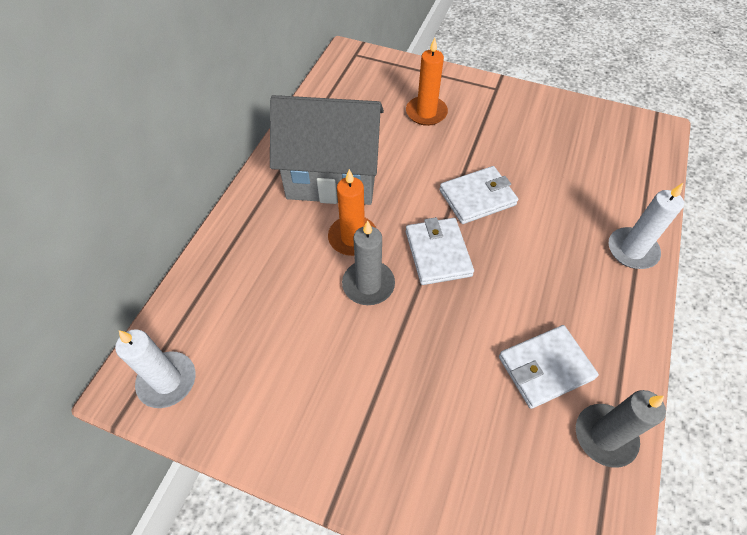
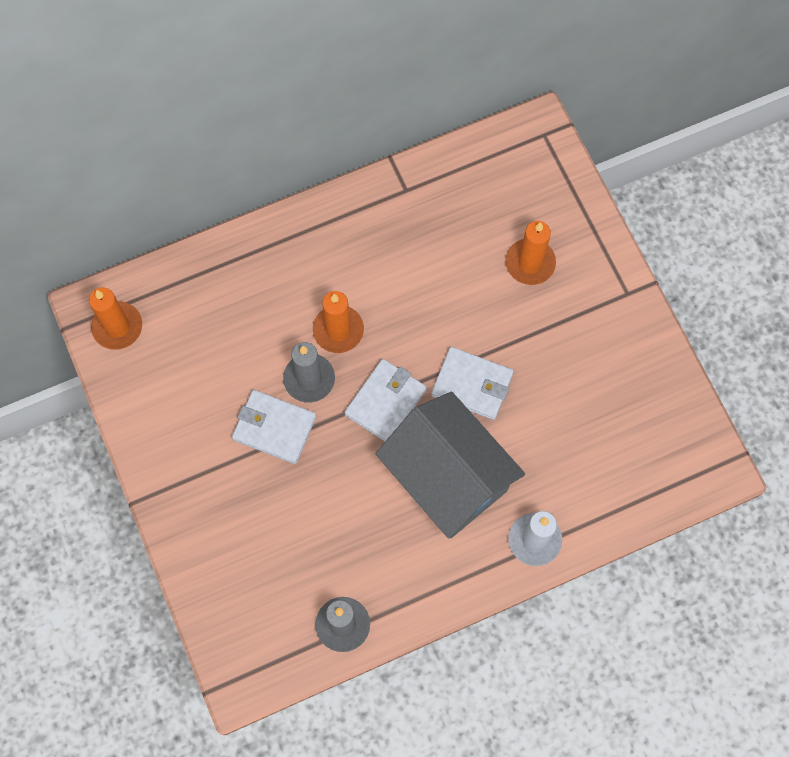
camera: 45 degrees right, 15 degrees up
(167, 381) = (117, 327): white candle -> orange candle
(332, 177) = (380, 259): grey house -> grey house (447, 478)
(545, 368) = (359, 551): white wallet -> white wallet (274, 428)

